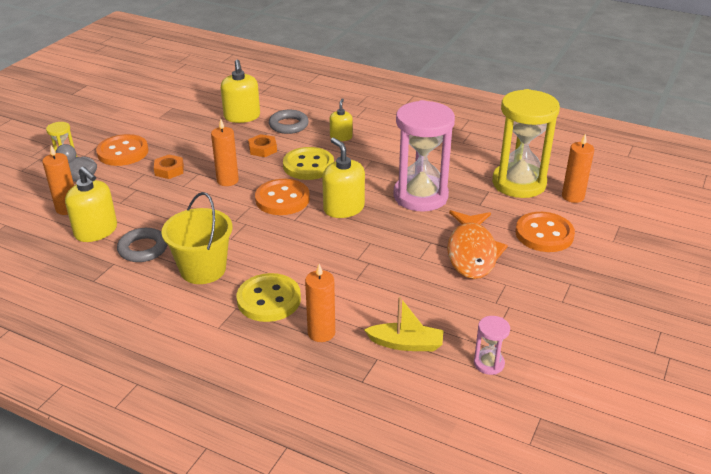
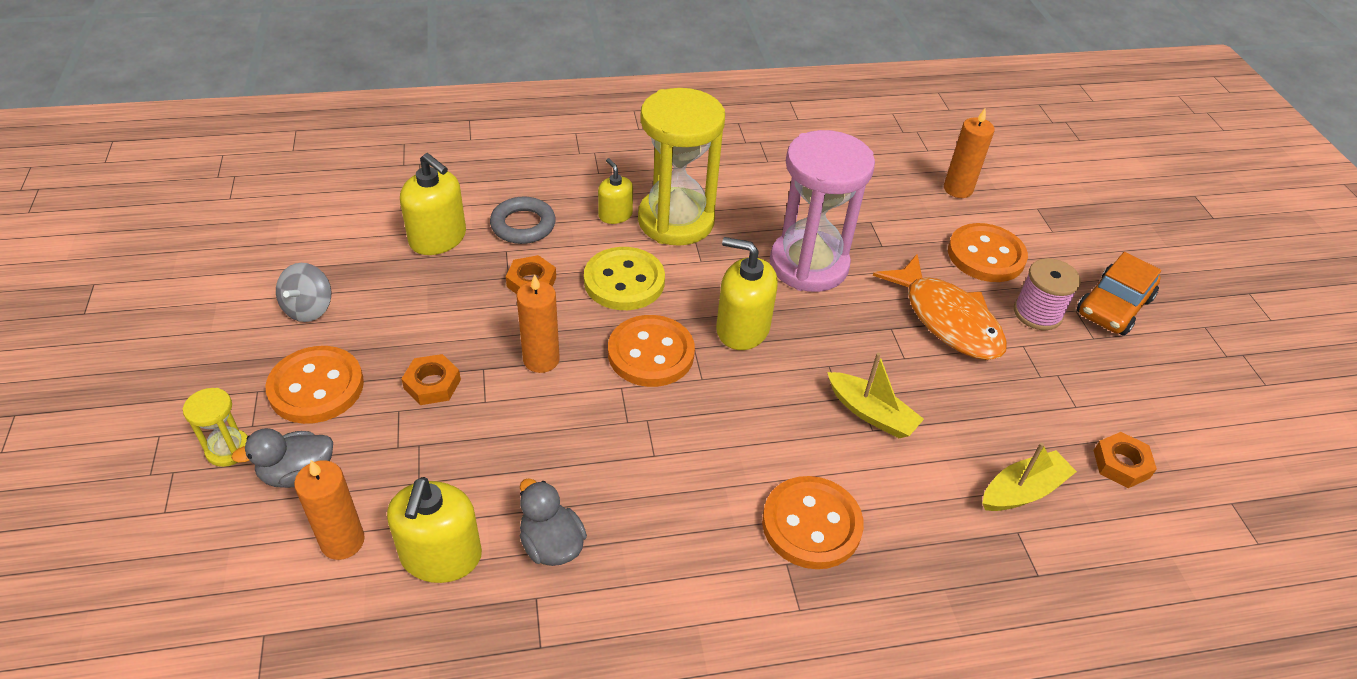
camera: 40 degrees left, 10 degrees up
(96, 231) = (441, 556): yellow soap dispenser -> yellow soap dispenser turned 90 degrees clockwise
(143, 249) = (551, 545): grey ring -> grey duck
(154, 123) = (309, 308): none -> grey spinning top
(203, 269) = (675, 528): yellow bucket -> none
(269, 300) = (811, 524): yellow button -> orange button
(321, 333) = (923, 535): orange candle -> none
(365, 272) = (871, 413): none -> yellow boat
(489, 363) = (1121, 464): pink hourglass -> orange nut
(519, 183) = (889, 195): yellow hourglass -> yellow hourglass (676, 221)
(539, 274) = (1037, 313): none -> pink spool
(601, 293) = (1113, 306): none -> orange car

